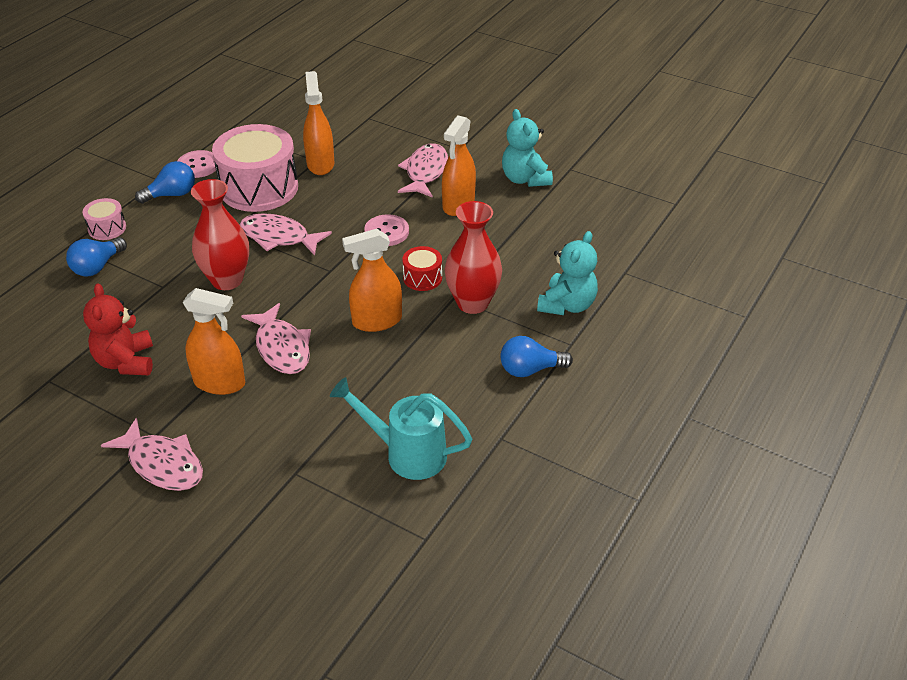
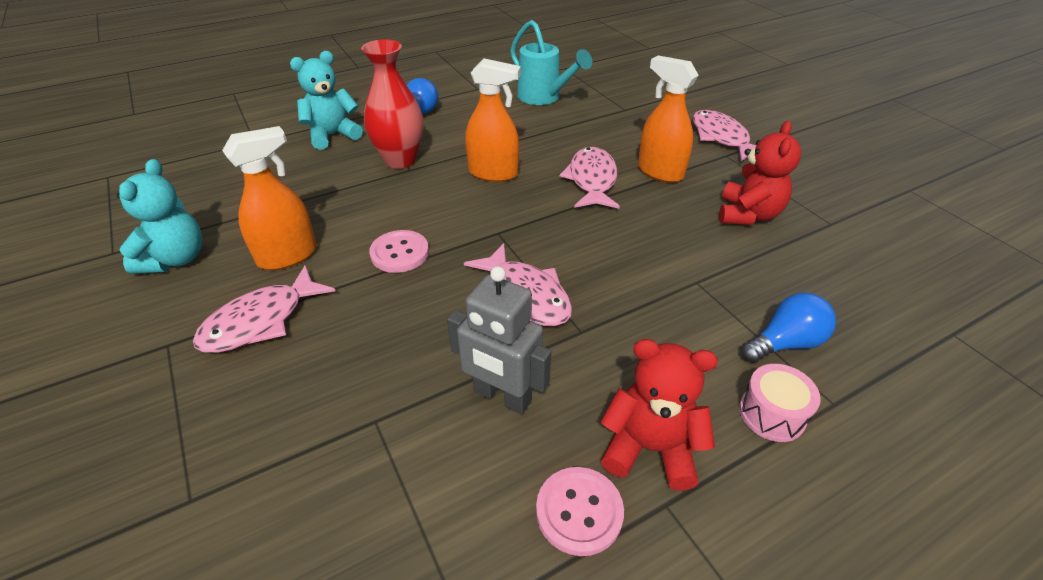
camera: 150 degrees left, 0 degrees up
(172, 194) = (650, 448): blue light bulb -> red teddy bear
(227, 280) = (616, 262): red vase -> none
(259, 188) = (502, 397): pink drum -> grey robot
(320, 164) = (376, 407): orange spray bottle -> none
(422, 278) = (417, 193): red drum -> none

